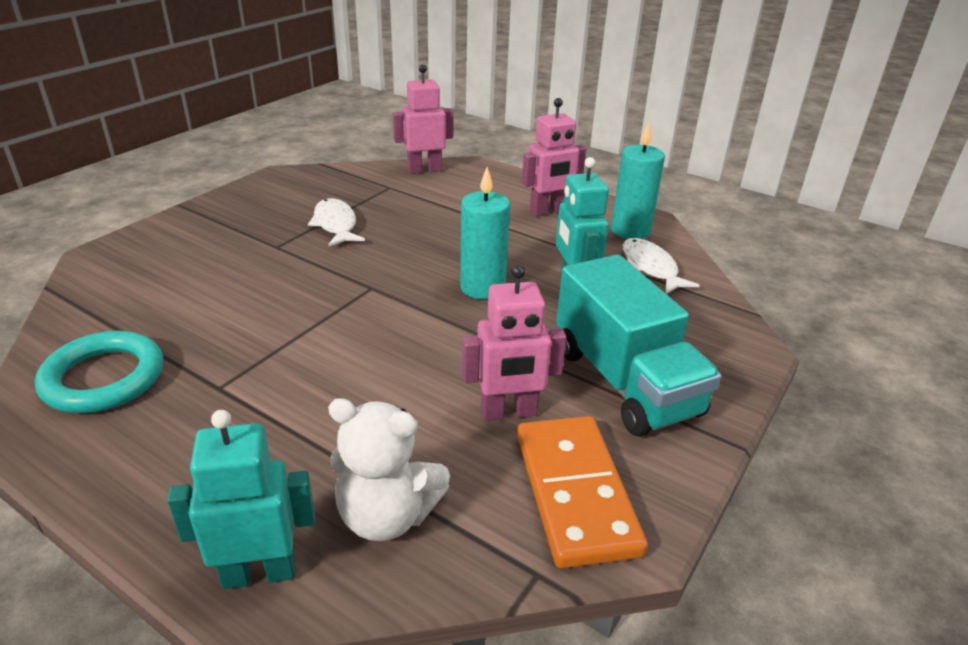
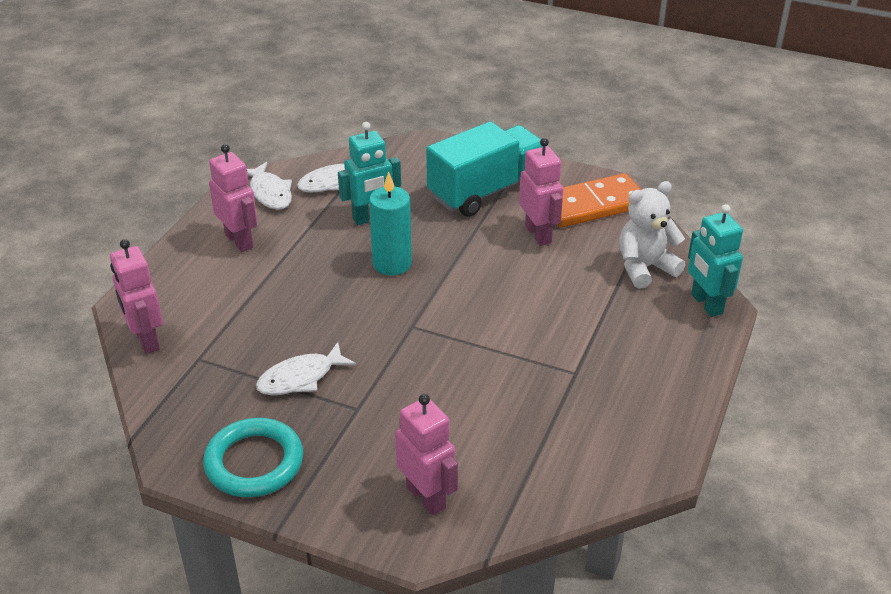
camera: 100 degrees left, 5 degrees up
(104, 378) = (595, 441): turquoise ring -> turquoise ring (254, 462)
(141, 266) = (426, 497): none -> pink robot
(387, 515) = (645, 268): white teddy bear -> white teddy bear turned 120 degrees counterclockwise
(630, 231) = (270, 193): turquoise candle -> white fish

